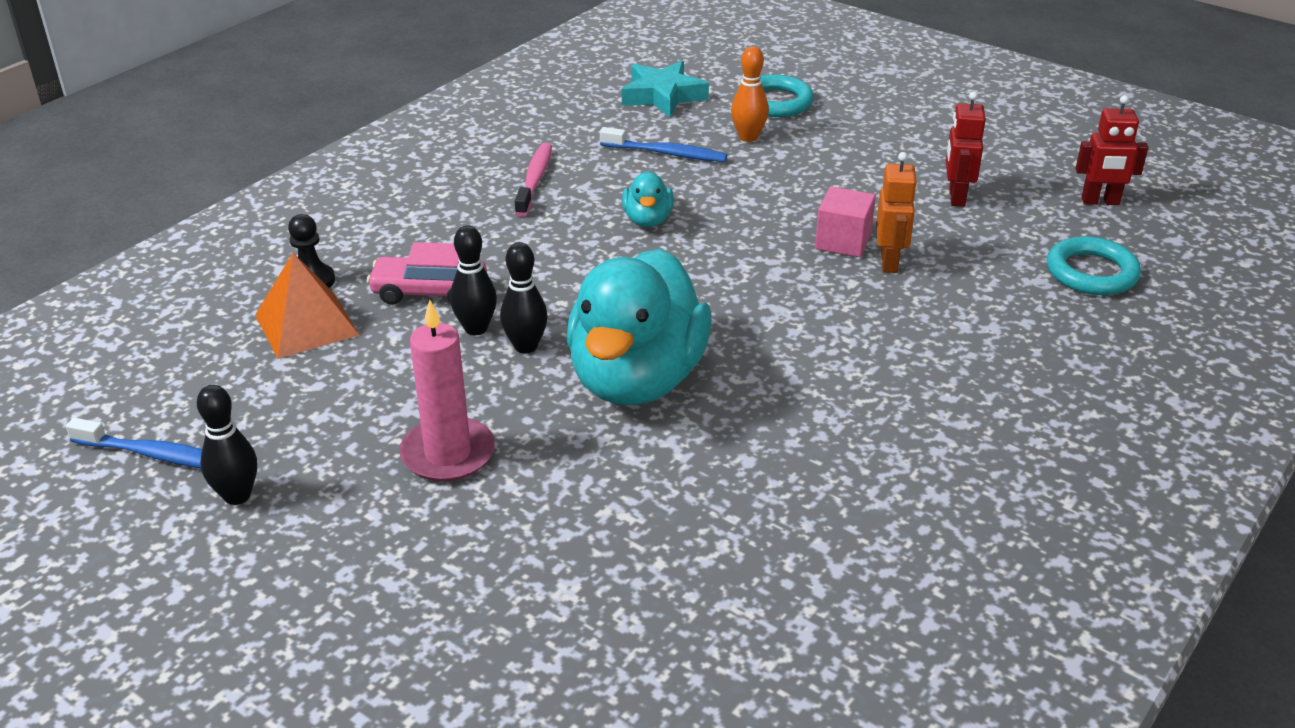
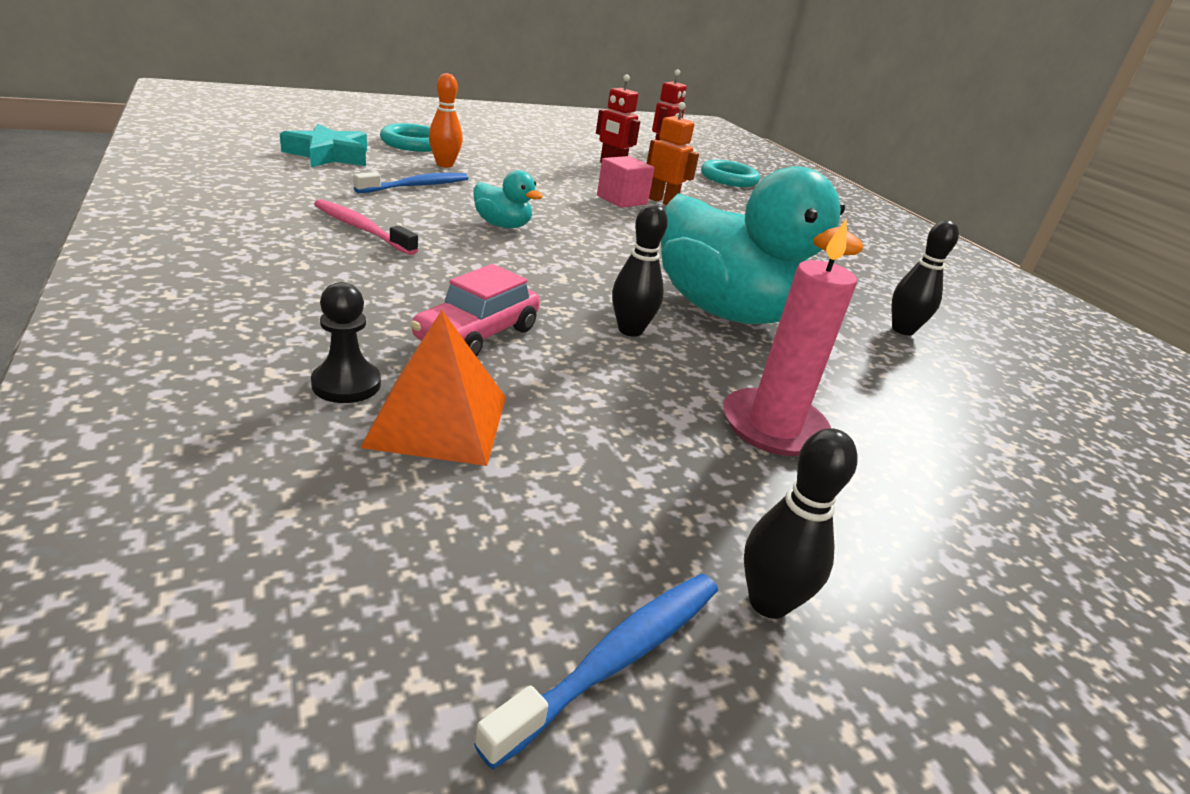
camera: 65 degrees left, 5 degrees down
(476, 328) = (574, 338): black bowling pin -> black bowling pin (902, 330)

